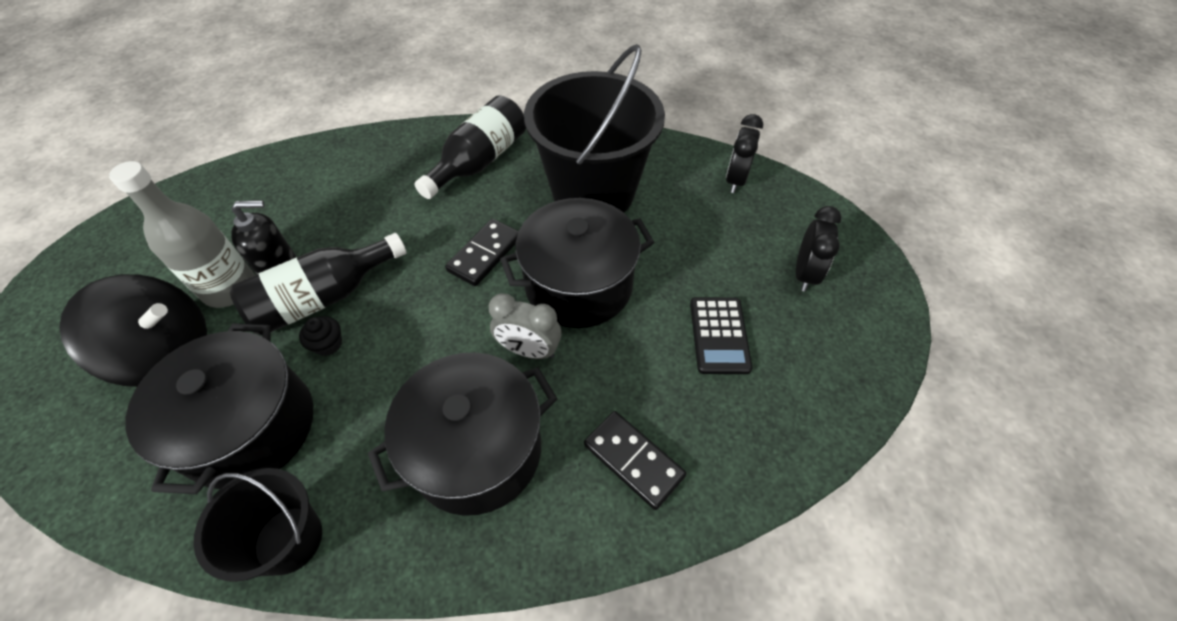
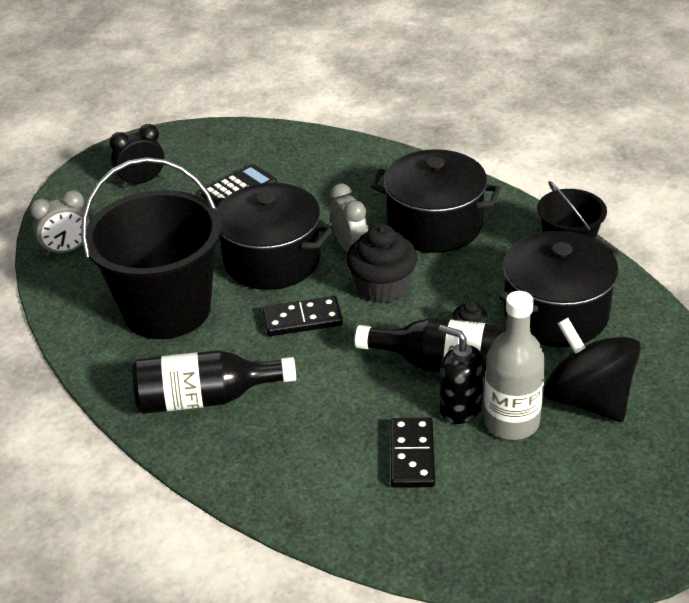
camera: 130 degrees left, 15 degrees down
(451, 331) = (382, 287): none -> black cupcake
(633, 460) = (362, 176): black domino -> black domino (412, 455)
(735, 180) = (68, 250): black clock -> grey clock

